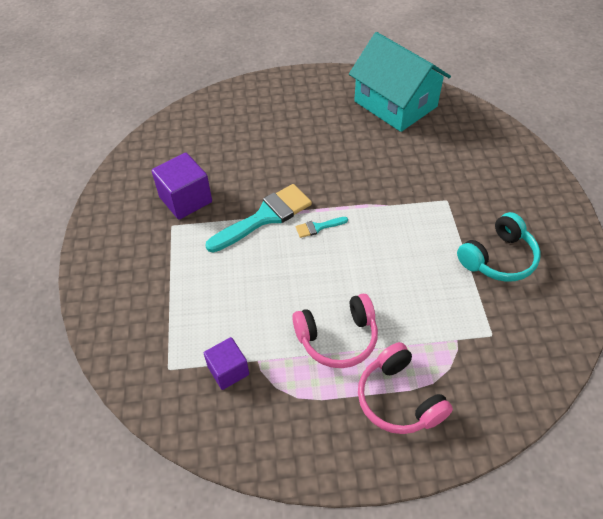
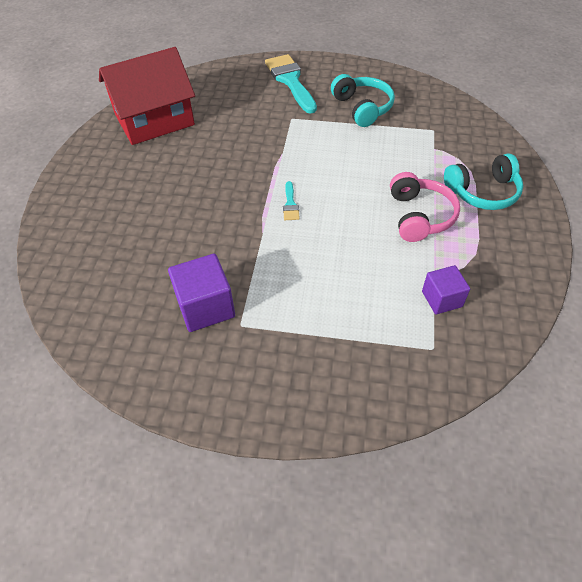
camera: 75 degrees left, 0 degrees up
(265, 217) = (261, 241): turquoise brush -> turquoise brush (290, 81)
(395, 104) = (154, 119): turquoise house -> red house
(398, 399) = (483, 192): pink headphones -> turquoise headphones

